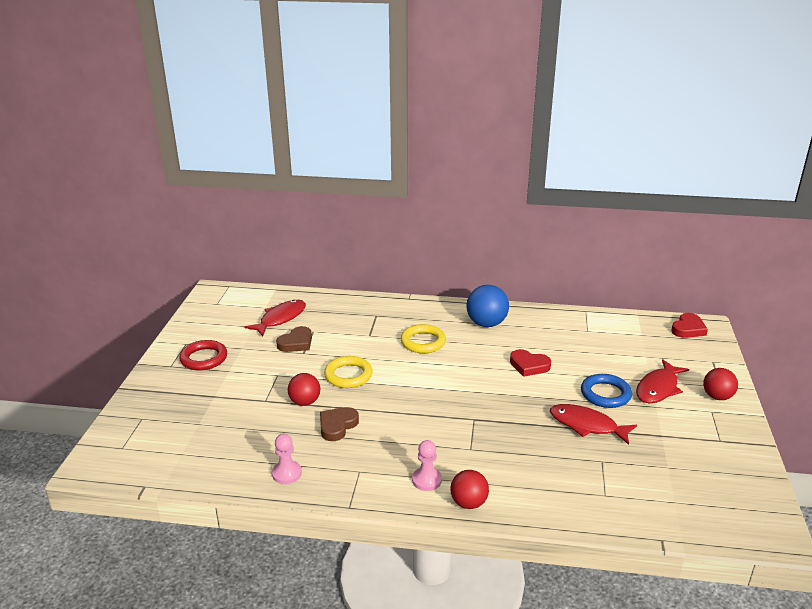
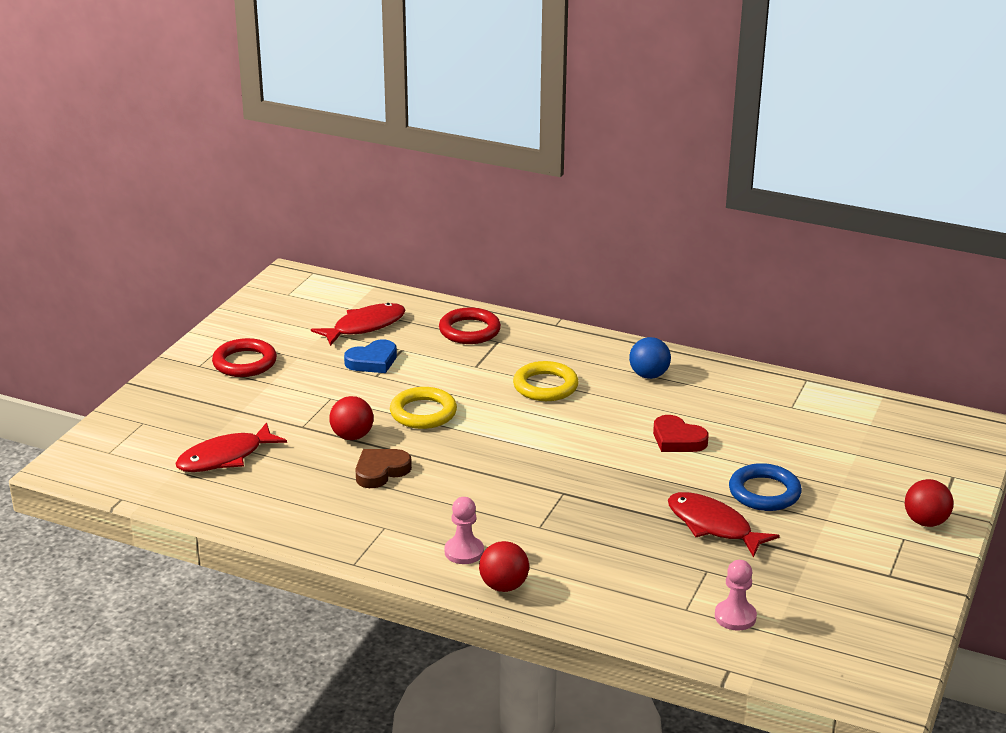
camera: 15 degrees right, 0 degrees up
(287, 473) = (294, 514): pink pawn -> pink pawn (735, 617)
(296, 343) = (372, 361): brown heart -> blue heart
(354, 311) = (469, 331): none -> red ring
(486, 323) = (649, 375): blue ball -> blue ball, size x0.67
(658, 388) = (846, 497): red fish -> red fish (225, 457)
(688, 329) = (947, 427): red heart -> none

